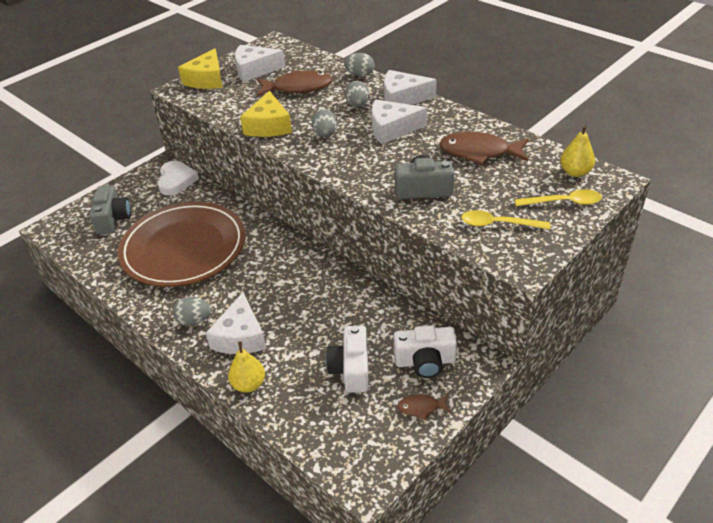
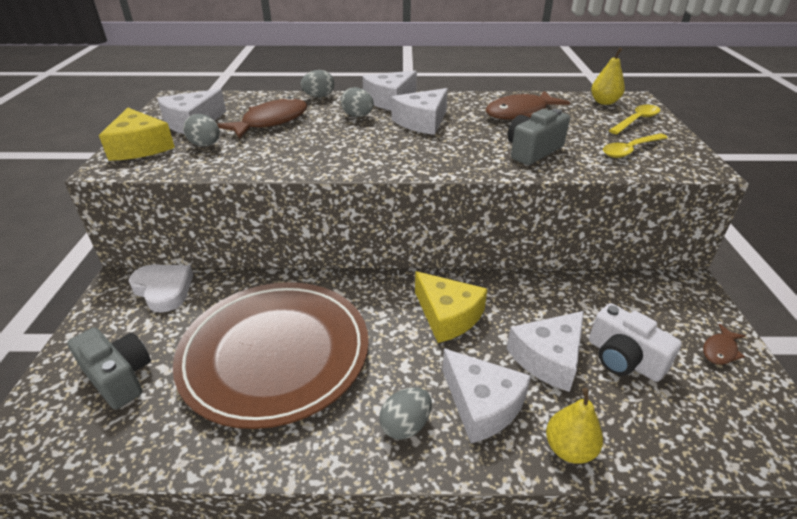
camera: 45 degrees left, 5 degrees down
(269, 126) = (293, 159): yellow cheese -> yellow cheese (447, 315)
(310, 339) = (548, 358): none -> white cheese
(325, 134) = (368, 145): grey egg -> grey egg (205, 145)
(425, 361) = (658, 311): white camera -> none

